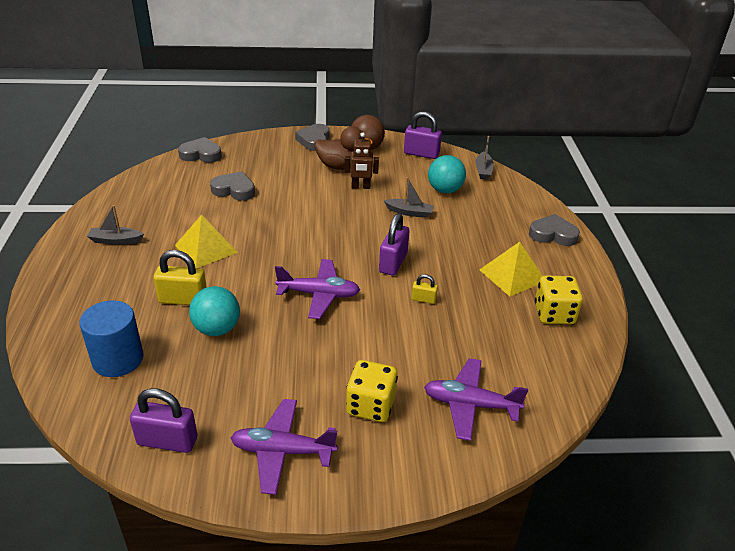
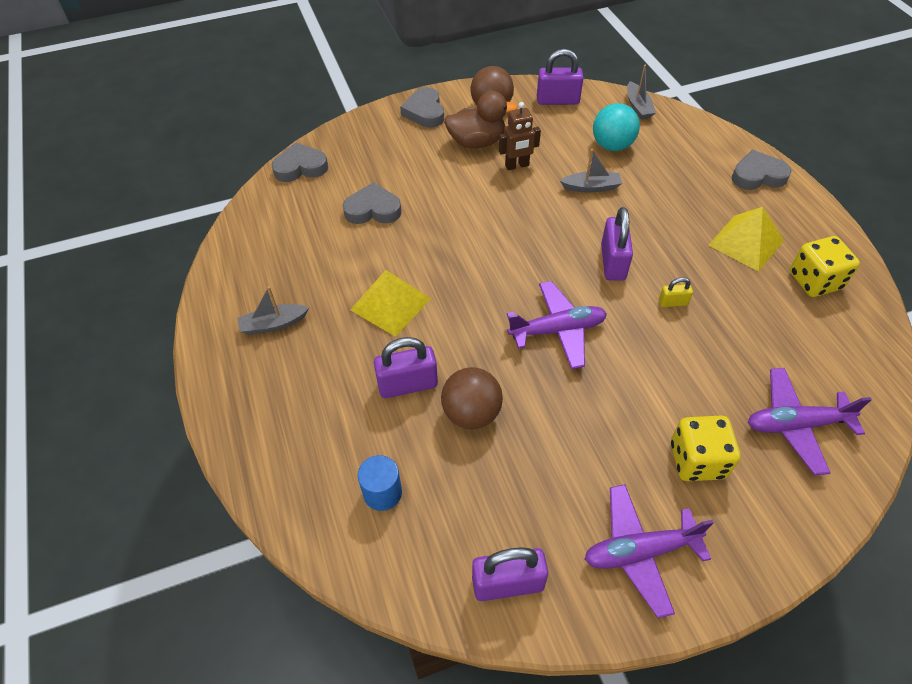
camera: 15 degrees left, 15 degrees up
(118, 359) = (382, 492): blue cylinder -> blue cylinder, size x0.63
(183, 299) = (407, 384): yellow padlock -> purple padlock
(217, 329) = (471, 413): turquoise ball -> brown ball

